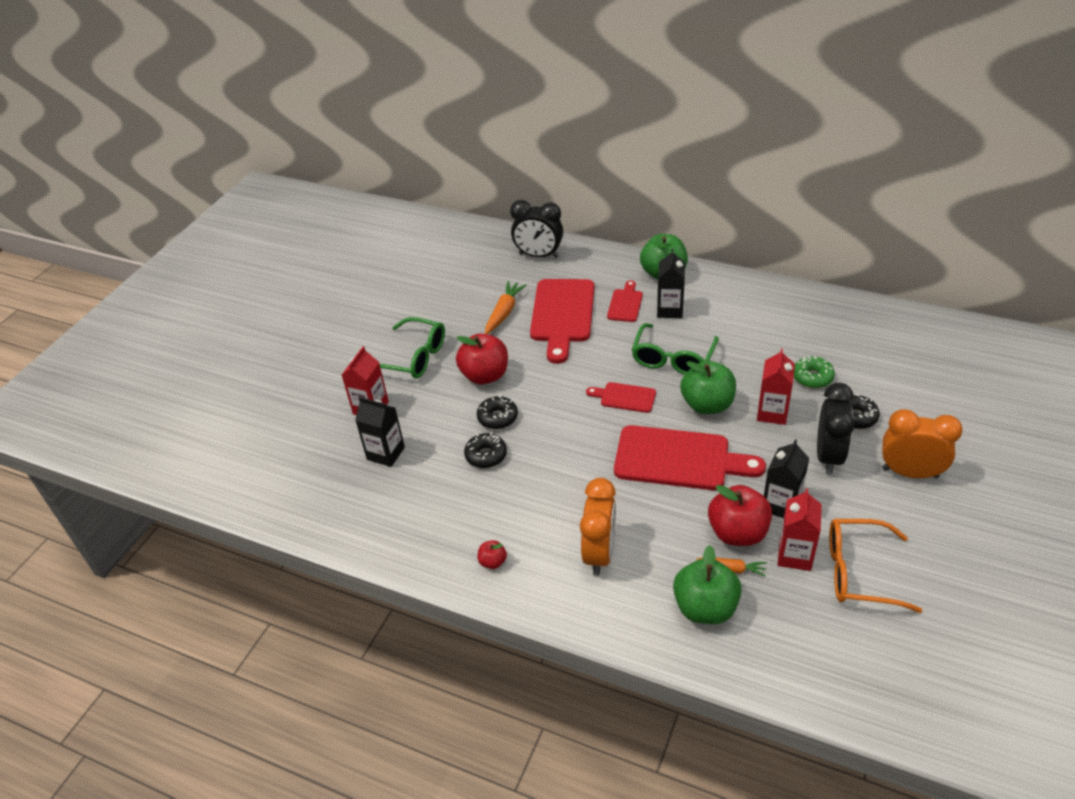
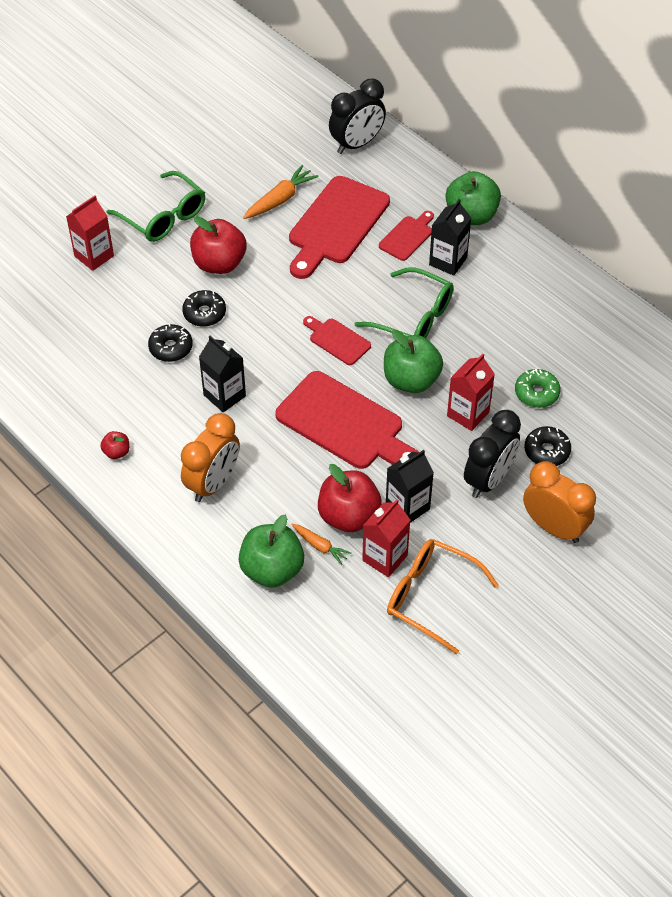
camera: 20 degrees right, 10 degrees up
(386, 453) = (82, 309): black carton -> black carton (224, 395)
(538, 255) = (357, 144): black clock -> black clock turned 75 degrees counterclockwise
(673, 358) = (413, 317): green glasses -> green glasses turned 105 degrees counterclockwise

